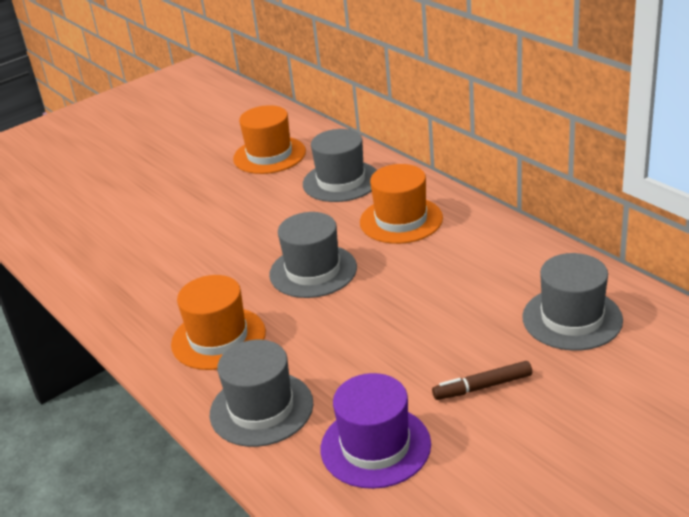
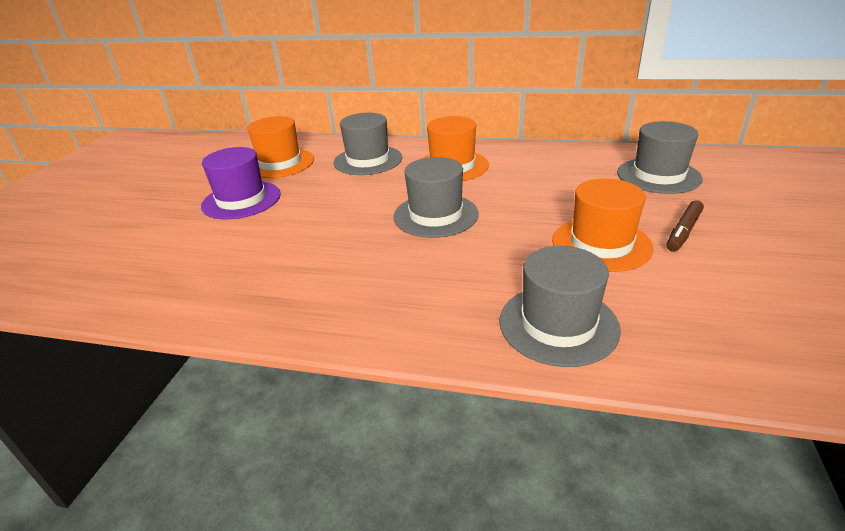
camera: 40 degrees left, 0 degrees up
(218, 338) = (428, 291): orange hat -> orange hat (601, 244)
(375, 446) = (692, 303): purple hat -> purple hat (241, 200)

